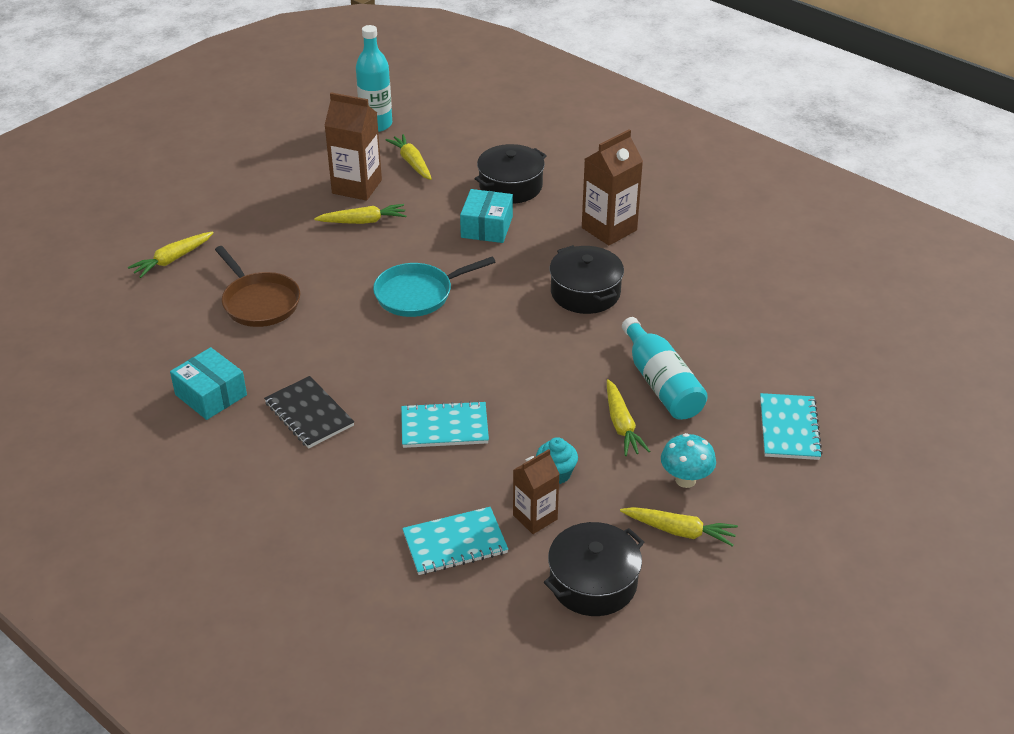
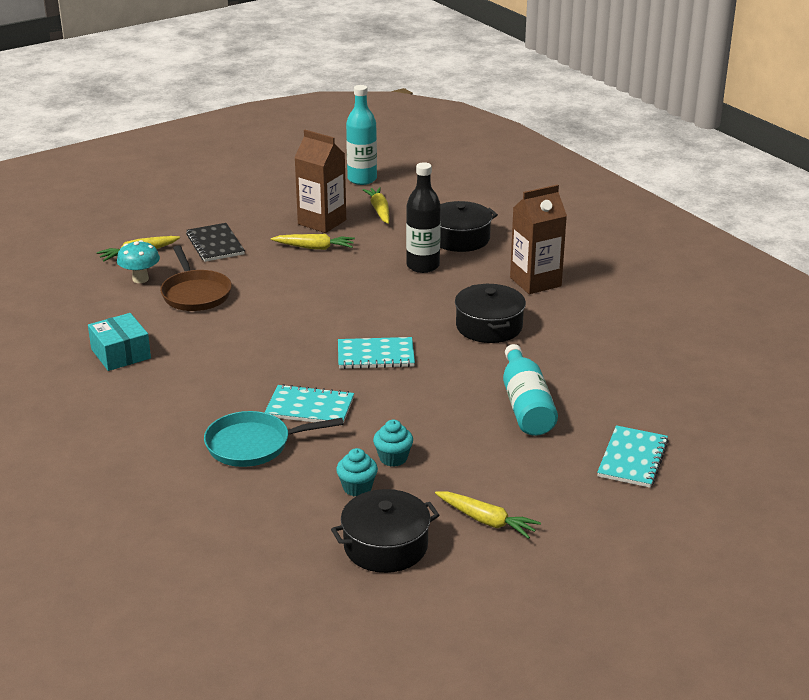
camera: 15 degrees right, 10 degrees down
(309, 414) = (196, 380): black notebook -> black notebook (215, 244)
(418, 294) = (336, 307): turquoise pan -> turquoise pan (254, 445)
(455, 543) = (275, 495): turquoise notebook -> turquoise notebook (375, 355)
(487, 227) = (423, 266): turquoise box -> black bottle
(535, 517) = (357, 488): brown carton -> turquoise cupcake
(621, 425) = (472, 431): yellow carrot -> none
(685, 480) = (512, 482): turquoise mushroom -> turquoise mushroom (140, 279)

